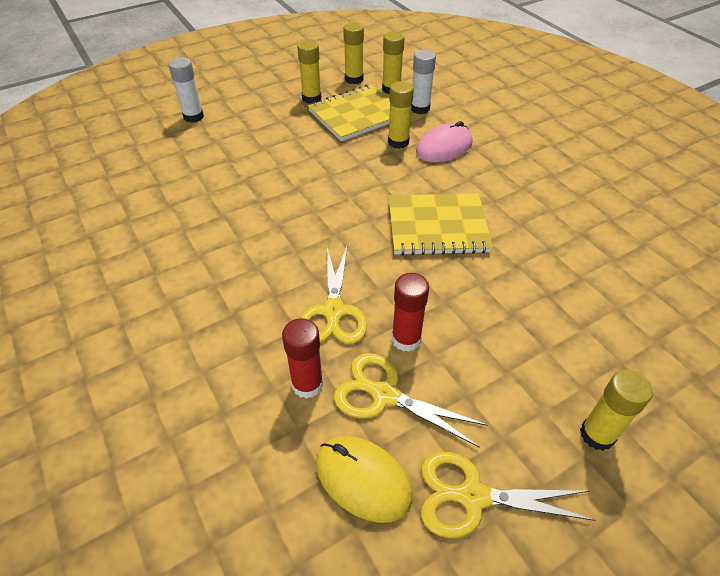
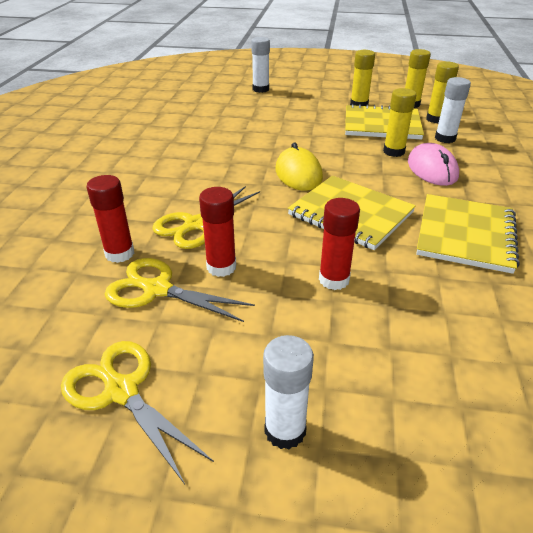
camera: 40 degrees right, 10 degrees down
(363, 479) = (71, 326): yellow mouse -> yellow mouse (298, 173)
(385, 395) = (157, 289): yellow scissors -> yellow scissors turned 45 degrees counterclockwise
(444, 147) = (432, 169): pink mouse -> pink mouse turned 75 degrees clockwise
(494, 296) = (334, 279): none -> red glue stick
(528, 201) = (465, 234): none -> yellow notebook
(597, 434) = (285, 430): yellow glue stick -> white glue stick

